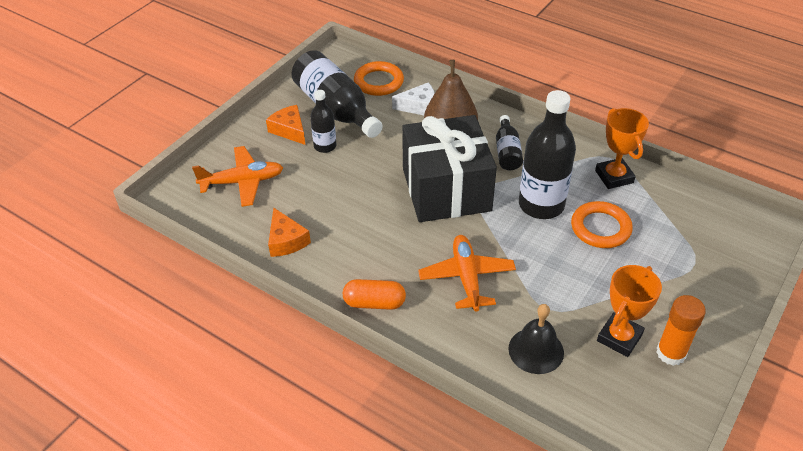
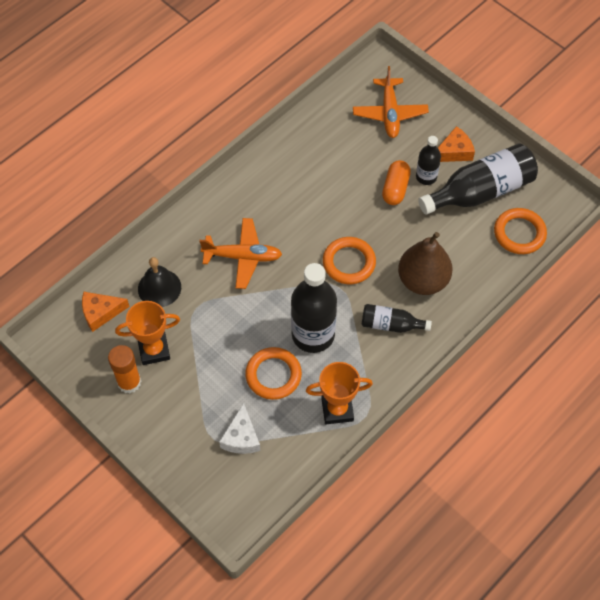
camera: 100 degrees right, 15 degrees up
(286, 240) = (313, 138): orange cheese -> orange cheese (101, 312)
(374, 303) = (234, 189): orange capsule -> orange capsule (395, 188)
(419, 106) = (473, 262): white cheese -> white cheese (241, 437)
(446, 189) = (349, 263): black gift -> orange ring
(619, 337) = (154, 350): orange trophy -> orange trophy turned 60 degrees counterclockwise

